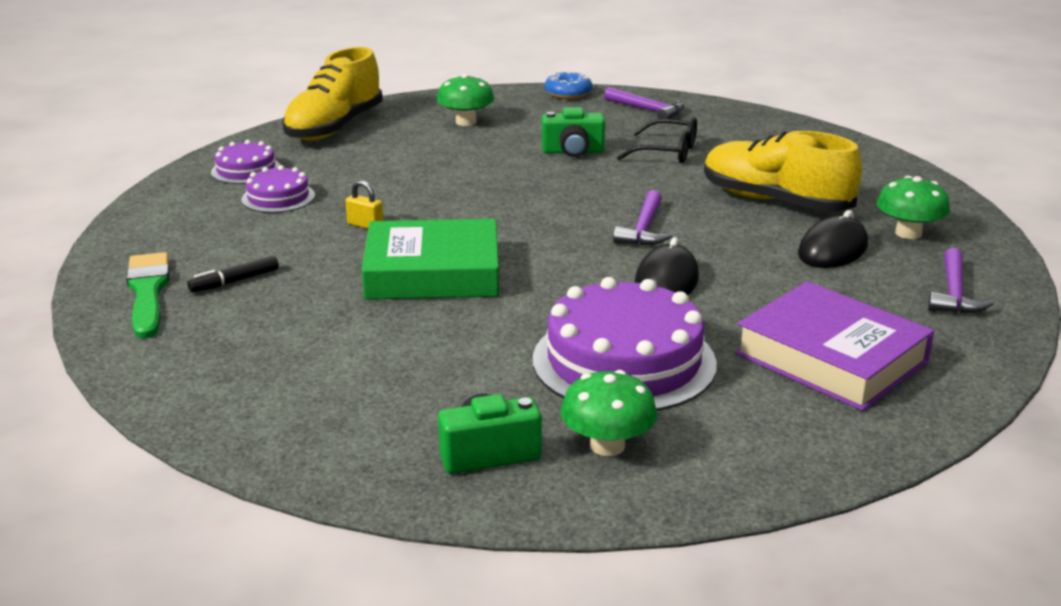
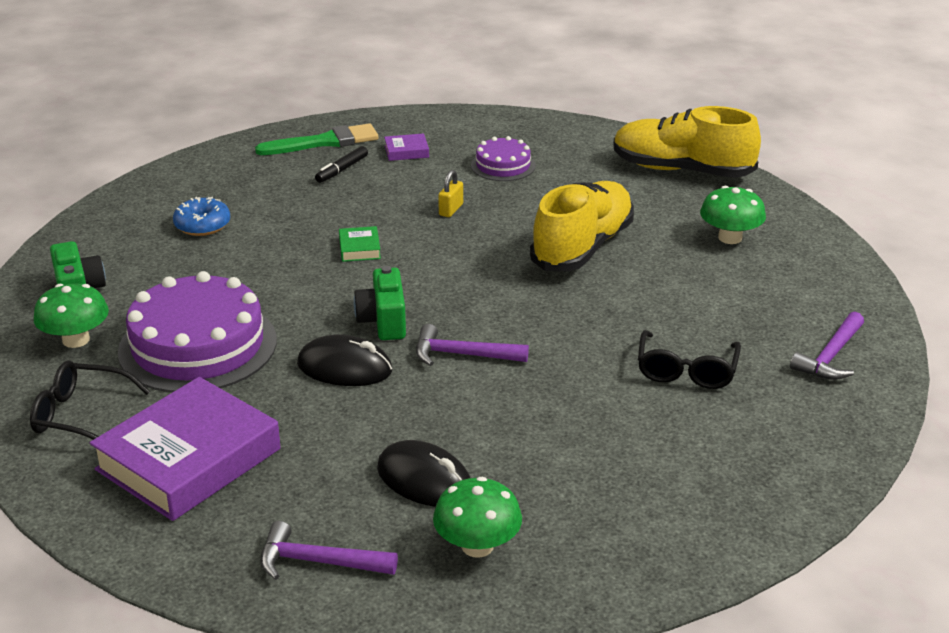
camera: 85 degrees right, 5 degrees up
(210, 244) = (406, 151): none -> purple book
(234, 281) = (342, 170): black marker -> black marker turned 105 degrees counterclockwise
(246, 170) = (560, 144): purple cake -> none
(432, 272) = (359, 248): green book -> green book, size x0.40
(568, 93) = (861, 297): blue donut -> blue donut (202, 225)
(573, 152) = (664, 307): green camera -> green camera (383, 321)
(766, 428) = (81, 415): none -> black glasses
(775, 201) = (553, 446): yellow shoe -> yellow shoe (582, 247)

